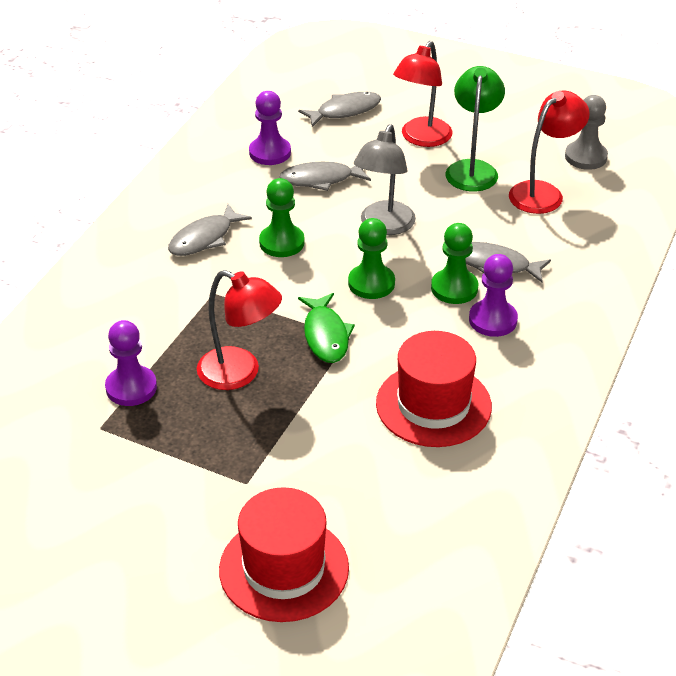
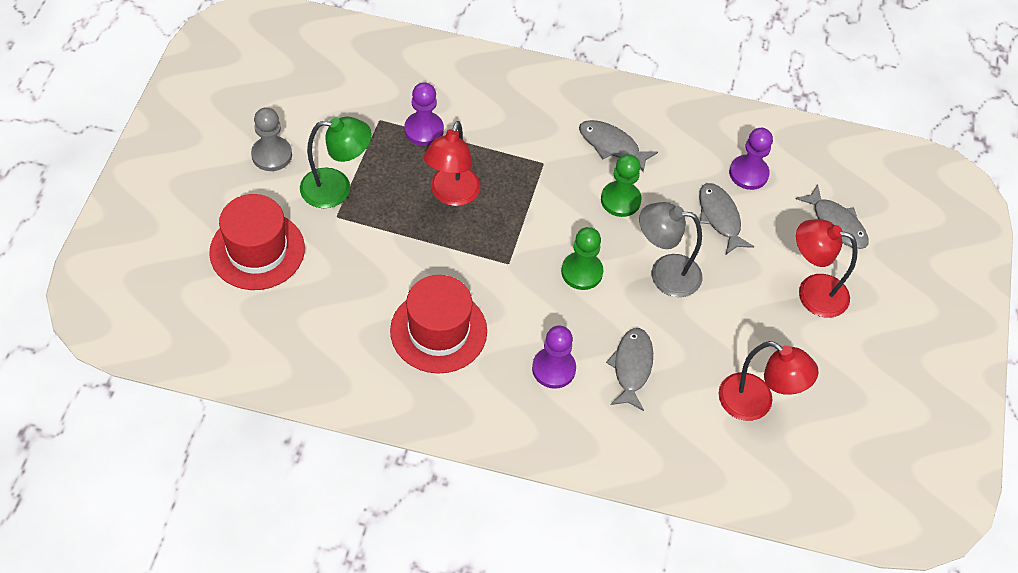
camera: 75 degrees right, 15 degrees up
(326, 335) = (507, 246): green fish -> none
(454, 288) = (590, 336): green pawn -> none
(472, 169) = (775, 339): green lamp -> green lamp (336, 188)
(585, 157) = (830, 442): grey pawn -> grey pawn (272, 155)

